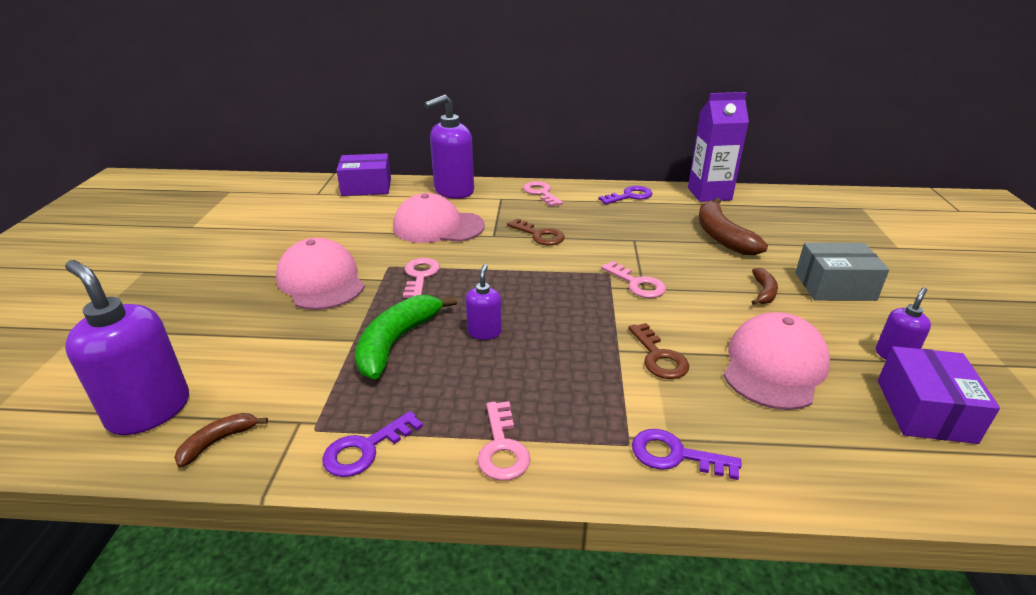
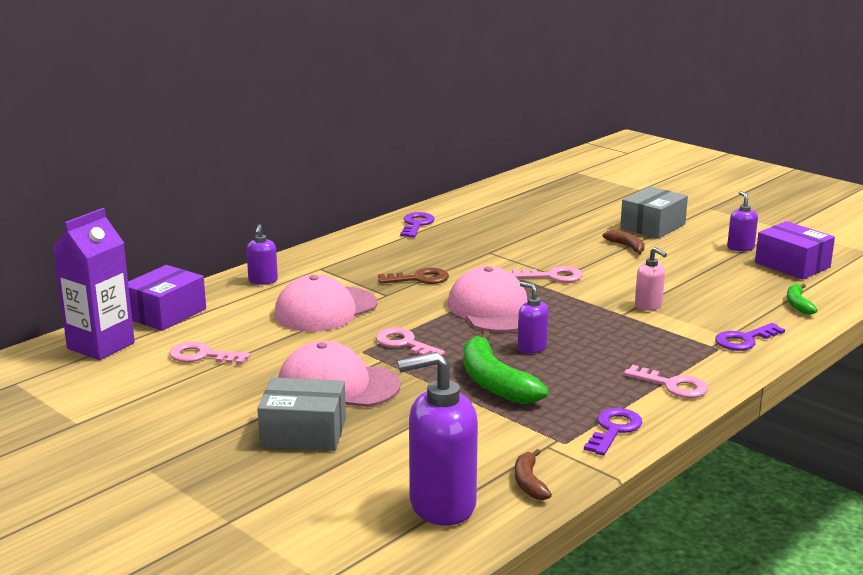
camera: 50 degrees left, 10 degrees down
(234, 300) = (303, 432): none -> grey box
(365, 449) = (614, 429): purple key -> purple key turned 150 degrees counterclockwise
(453, 191) = (263, 281): purple soap dispenser -> purple soap dispenser, size x0.51
(541, 193) = (343, 251): pink key -> pink key (202, 356)
(659, 357) = (648, 306): brown key -> pink soap dispenser
(709, 194) = (467, 200): purple carton -> purple carton (101, 346)
(722, 236) = (537, 225): brown banana -> none
(774, 366) = (704, 280): pink cap -> pink cap (492, 309)
(830, 460) = (798, 304): none -> green banana

